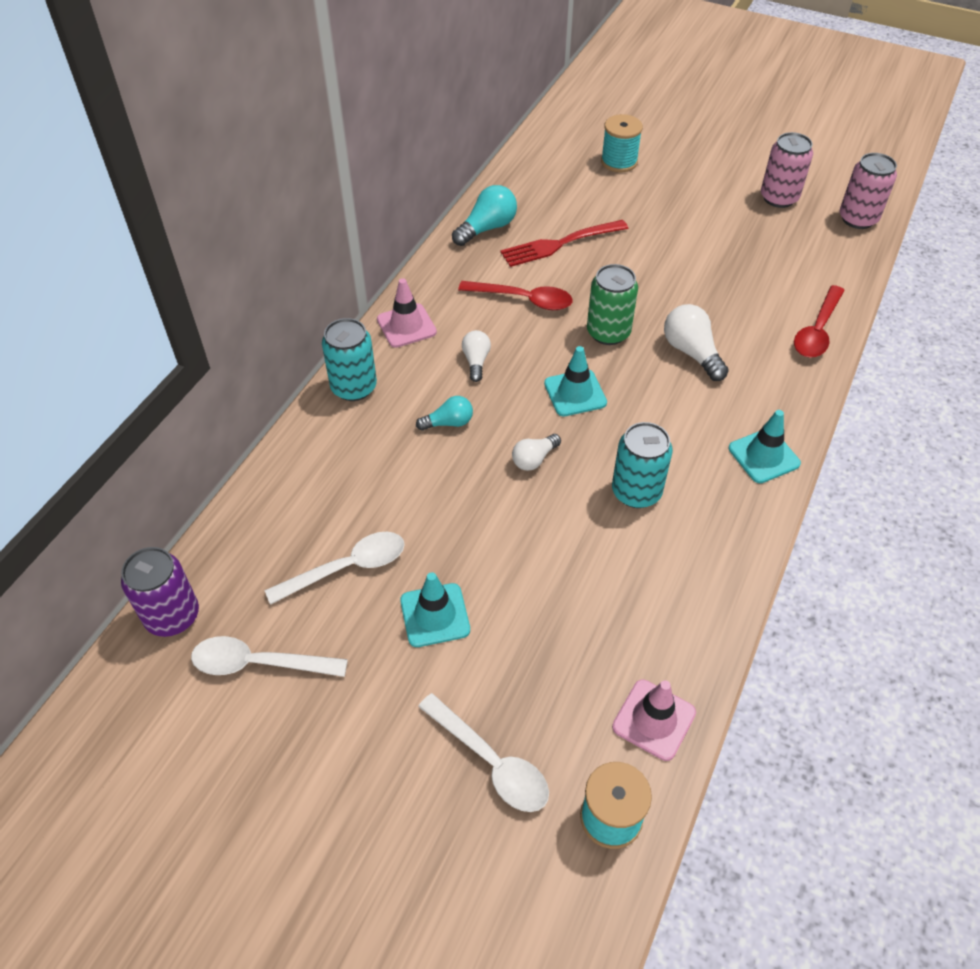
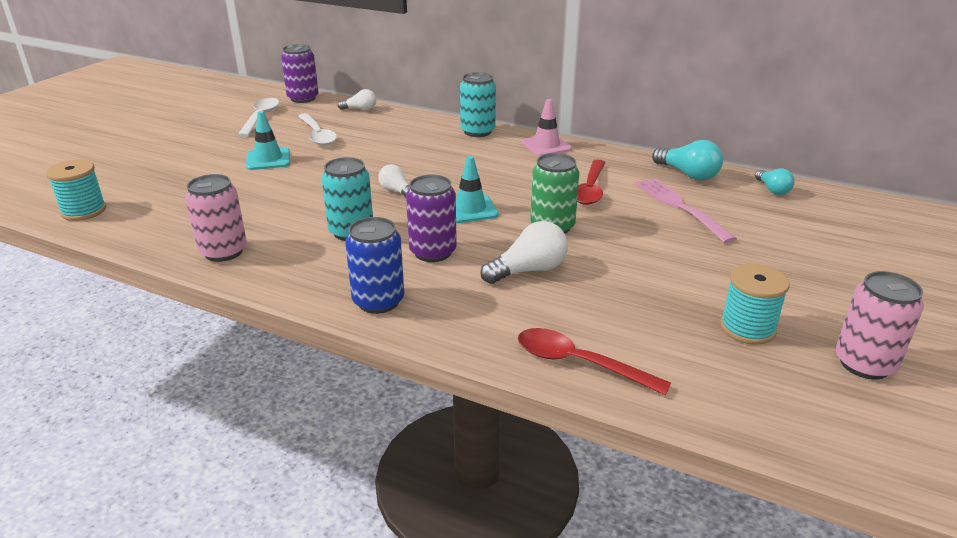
camera: 90 degrees right, 20 degrees down
(448, 423) = (439, 161): turquoise light bulb -> turquoise light bulb (772, 190)
(476, 361) = (507, 170): white light bulb -> white light bulb (360, 109)
(491, 762) = (152, 176): white spoon -> none
(560, 243) = (681, 207): red fork -> pink fork
(619, 161) = (856, 244): turquoise spool -> turquoise spool (747, 328)
(654, 720) = (139, 229): pink traffic cone -> none
(669, 420) = (433, 252): none -> purple can
(764, 456) = (378, 301): turquoise traffic cone -> blue can
(857, 219) = (861, 443): pink can -> pink can (223, 251)

